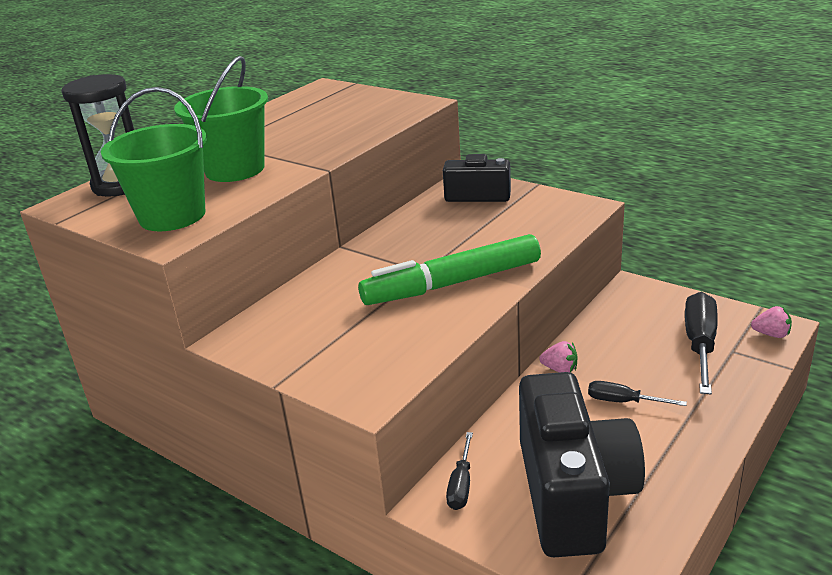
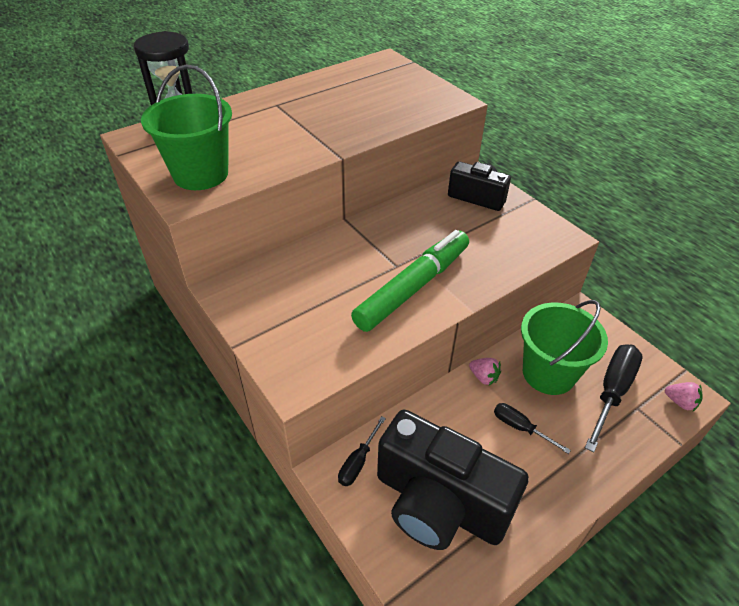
camera: 15 degrees right, 15 degrees up
(235, 169) = (271, 136): green bucket -> green bucket (548, 373)
(452, 284) = (413, 287): green marker -> green marker turned 135 degrees clockwise
(573, 494) = (439, 503): black camera -> black camera turned 105 degrees clockwise

